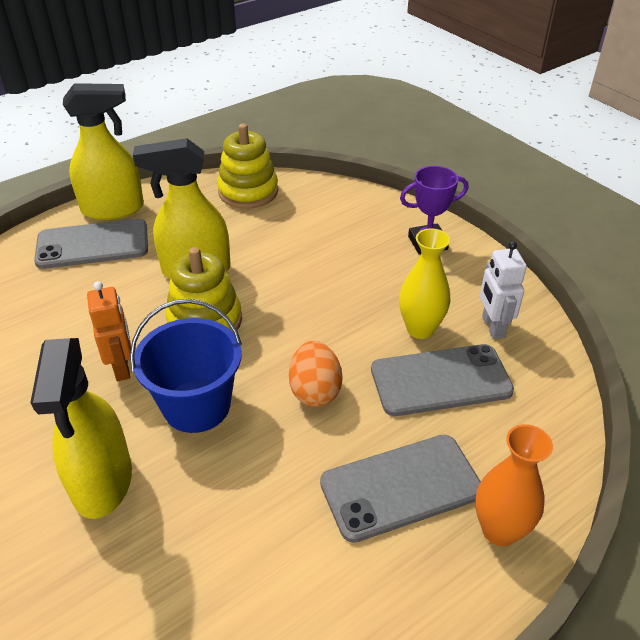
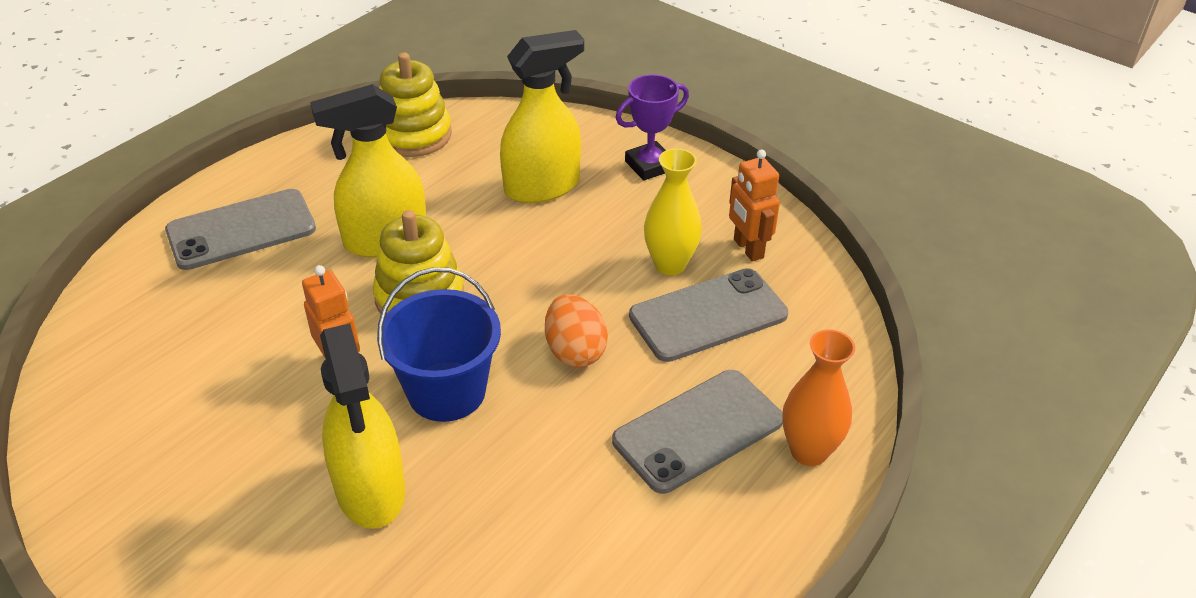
camera: 15 degrees left, 0 degrees up
(113, 209) = (249, 182): yellow spray bottle -> yellow spray bottle (542, 186)
(492, 327) = (747, 249): white robot -> orange robot

